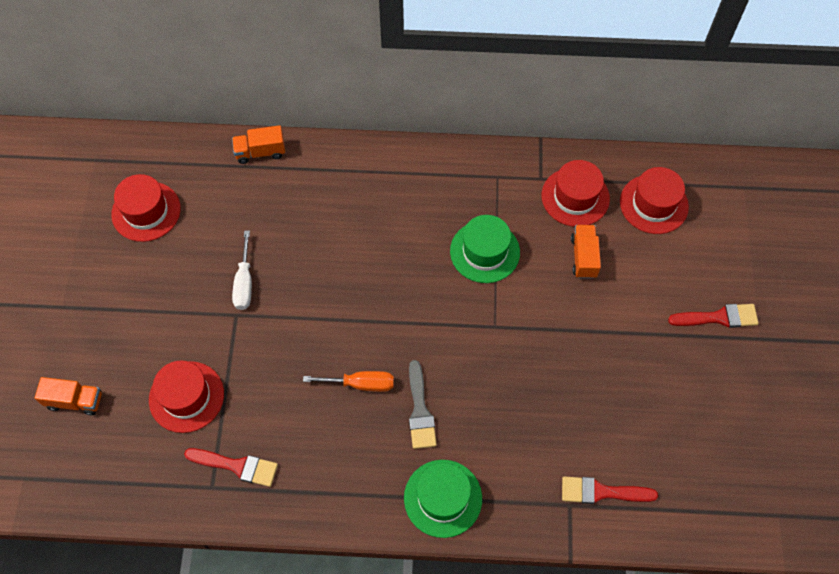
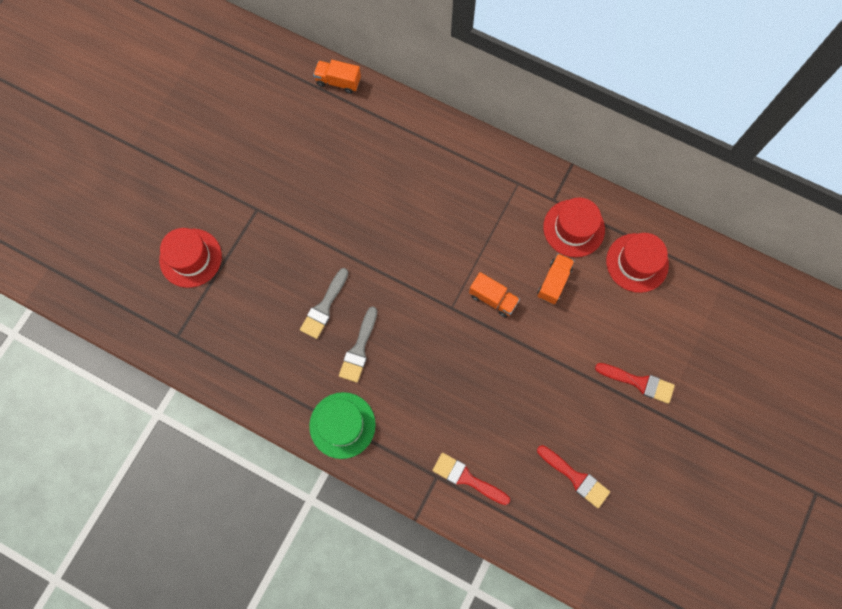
camera: 25 degrees right, 10 degrees up
(75, 401) = (109, 224): orange truck -> orange truck (493, 299)
(146, 211) = (228, 95): red hat -> none
(237, 466) = (202, 329): red brush -> red brush (575, 477)
(244, 283) = (275, 186): white screwdriver -> none
(360, 384) = (324, 307): orange screwdriver -> grey brush
(484, 251) = (475, 242): green hat -> none

